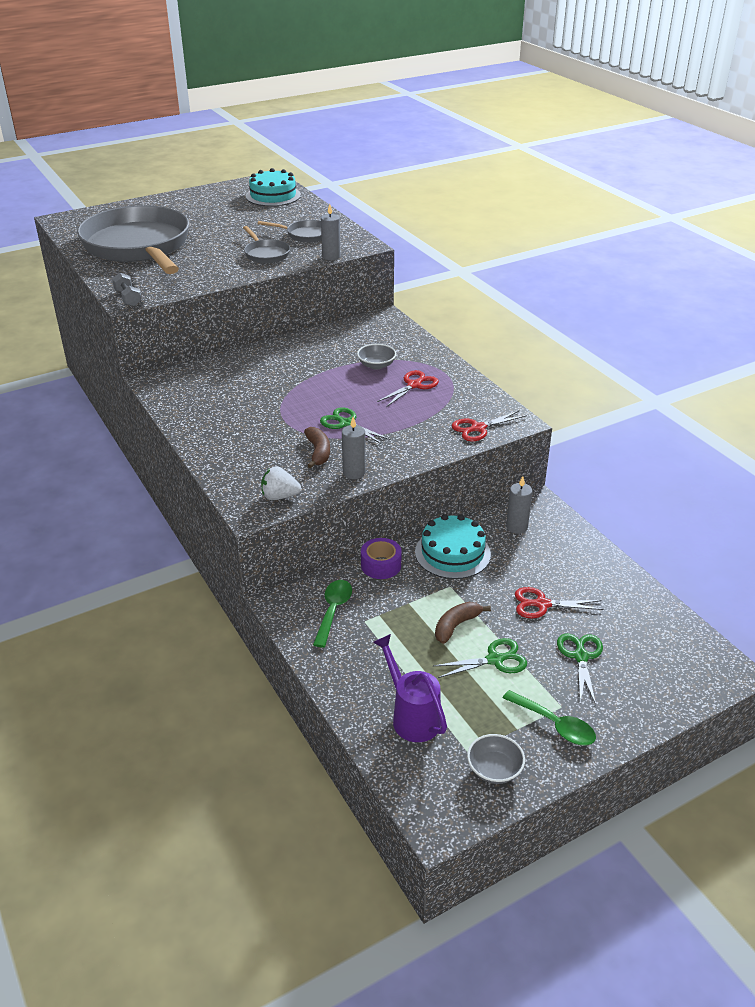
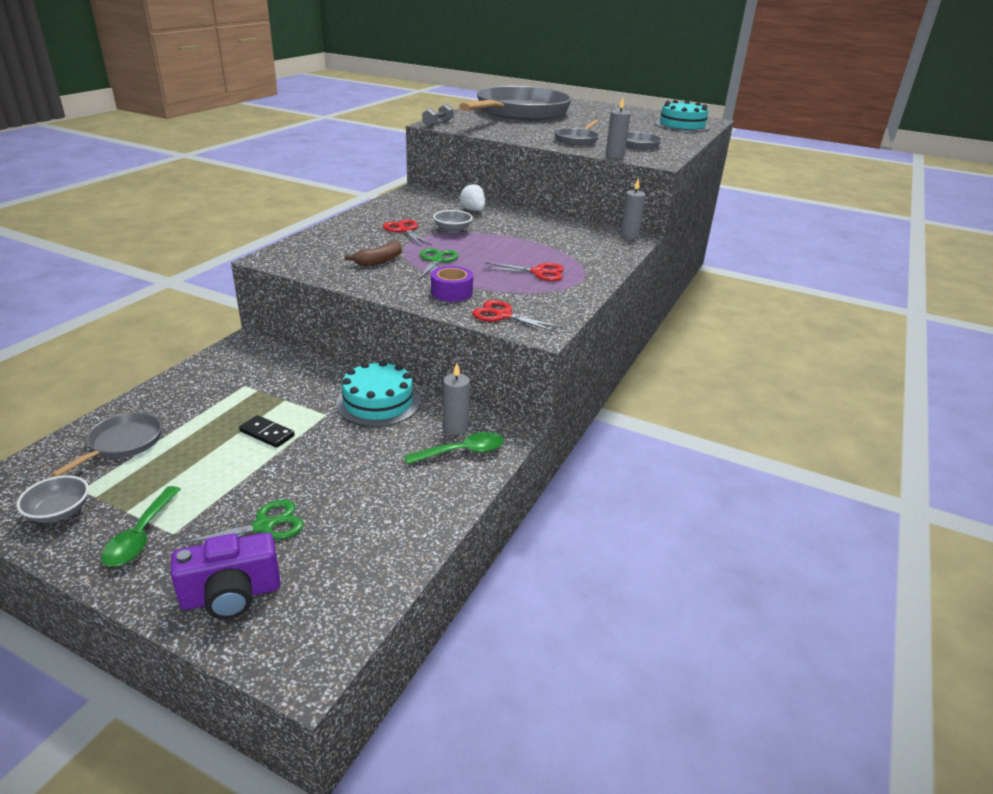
camera: 55 degrees right, 5 degrees down
(279, 496) = (299, 262): white strawberry -> white strawberry (473, 210)
(333, 610) = (249, 367): green spoon -> green spoon (462, 452)
(354, 473) = (363, 280): grey candle -> grey candle (629, 235)
(376, 365) = (548, 251): grey bowl -> grey bowl (452, 230)
(381, 565) = (329, 372): purple tape -> purple tape (451, 292)
(411, 716) = (123, 444): purple watering can -> grey pan
(456, 626) = (267, 433): brown banana -> black domino
(495, 660) = (228, 470): green scissors -> none
(541, 604) = (337, 476): red scissors -> red scissors (405, 230)
(648, 689) = (231, 595): none -> purple camera

